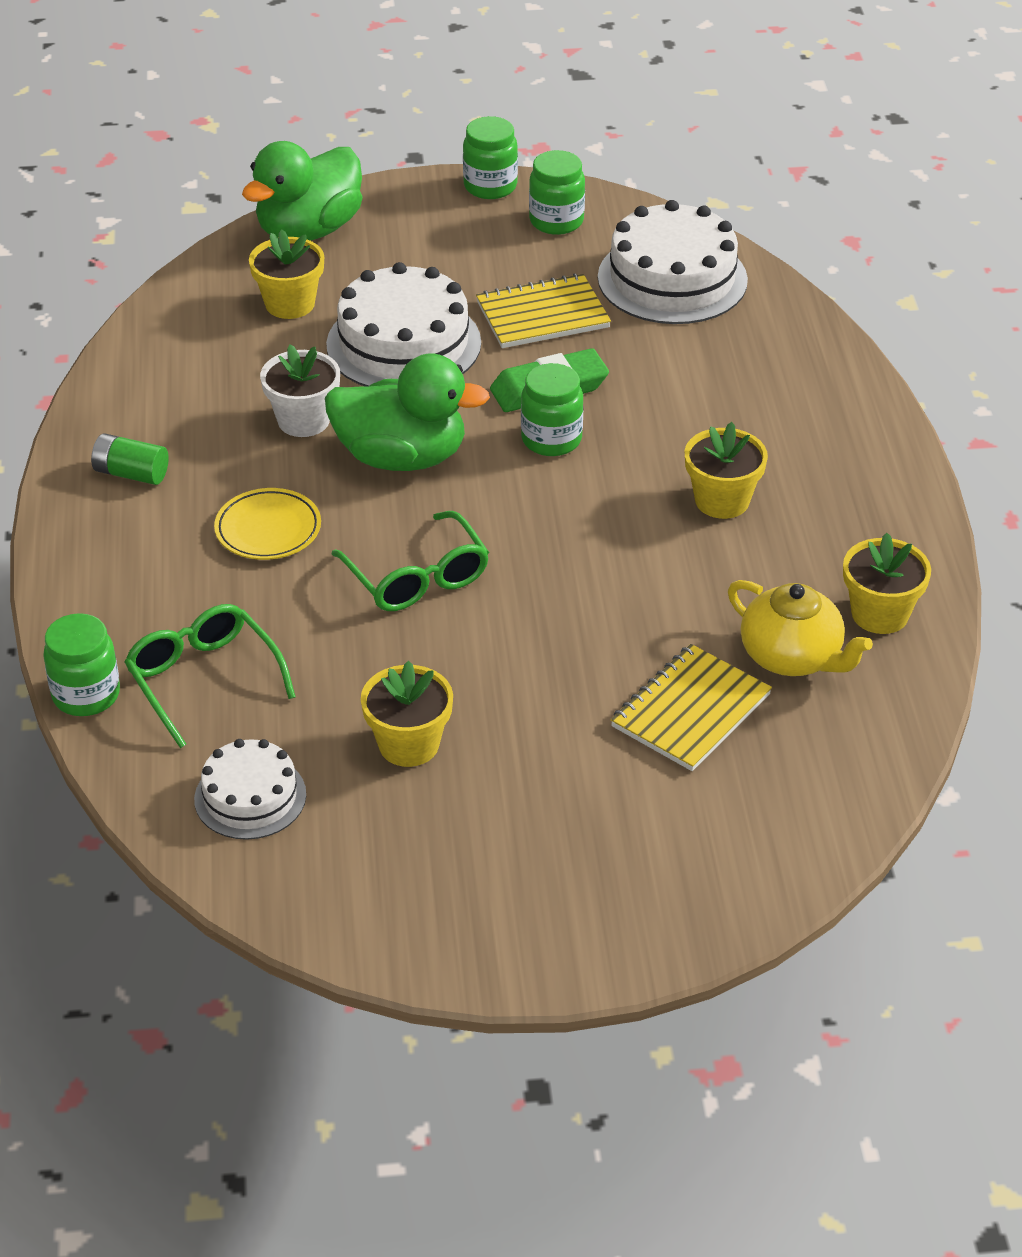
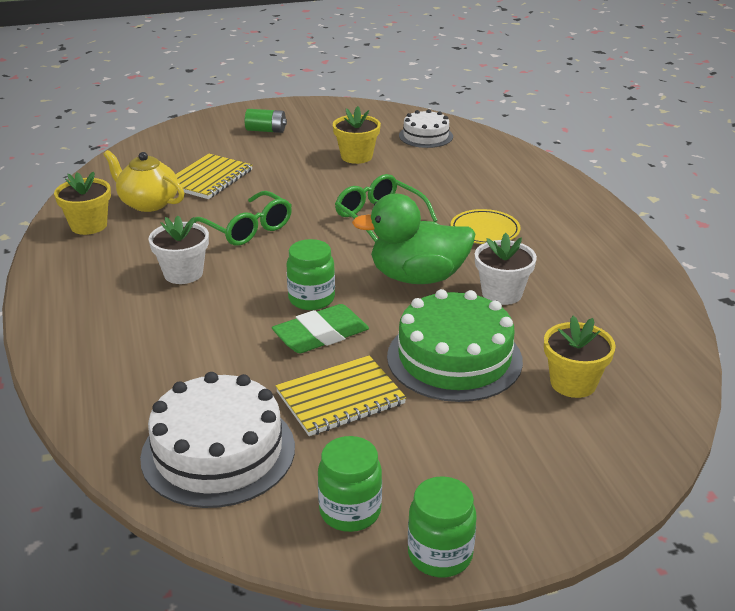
camera: 170 degrees right, 10 degrees down
(86, 695) = (532, 159): green jar -> none
(131, 473) = (596, 251): green battery -> green battery (266, 130)
(203, 679) = (476, 169): green glasses -> green glasses (247, 229)
(309, 230) = (608, 465): green duck -> none
(403, 344) = (454, 358): white cake -> green cake
(722, 500) = (183, 273): yellow flower pot -> white flower pot

